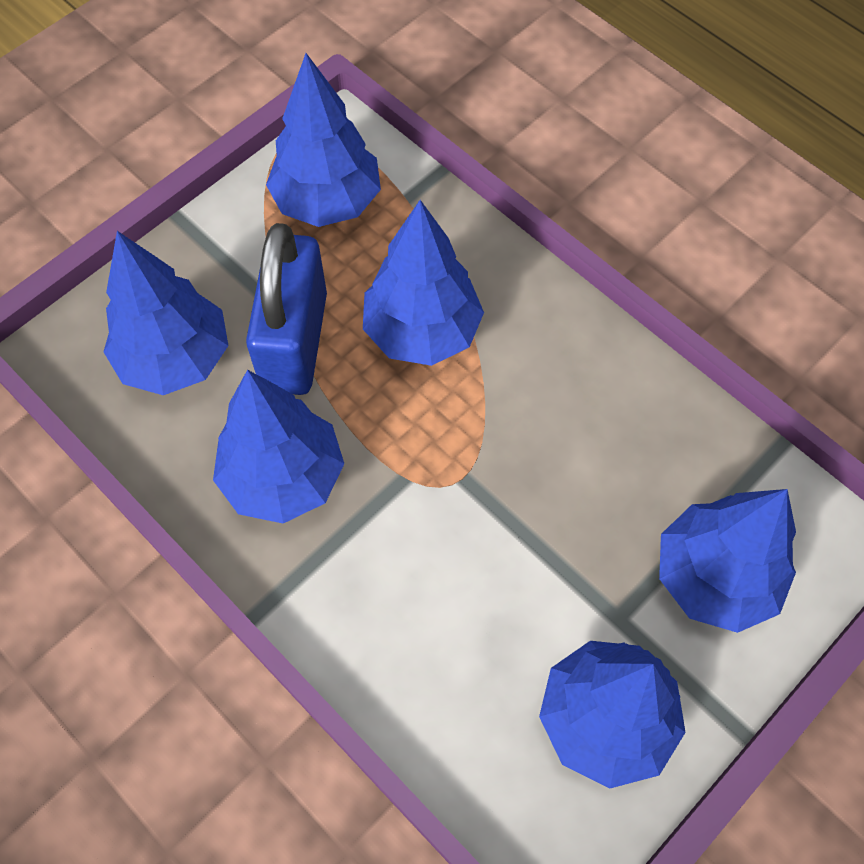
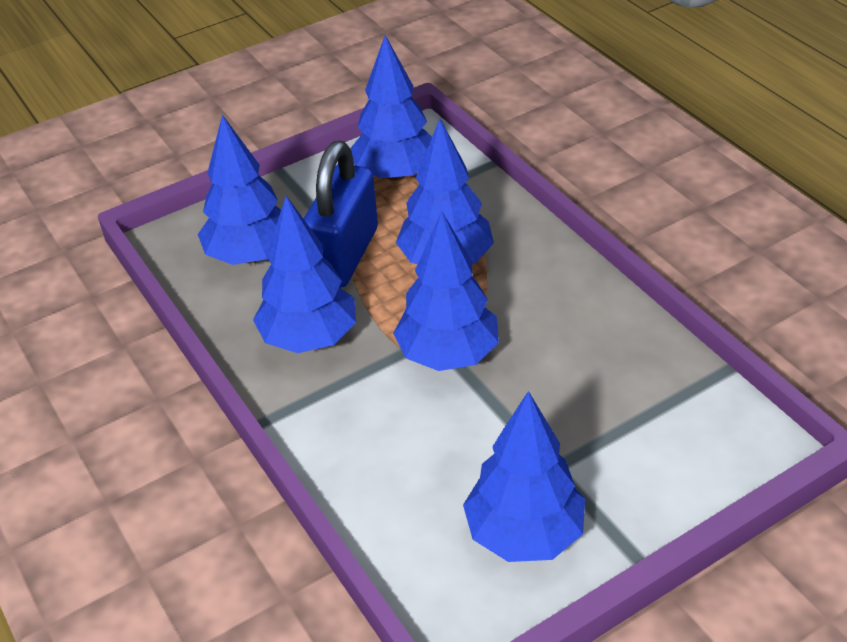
camera: 15 degrees right, 20 degrees down
(714, 577) = (644, 450): blue tree -> blue tree (448, 355)

